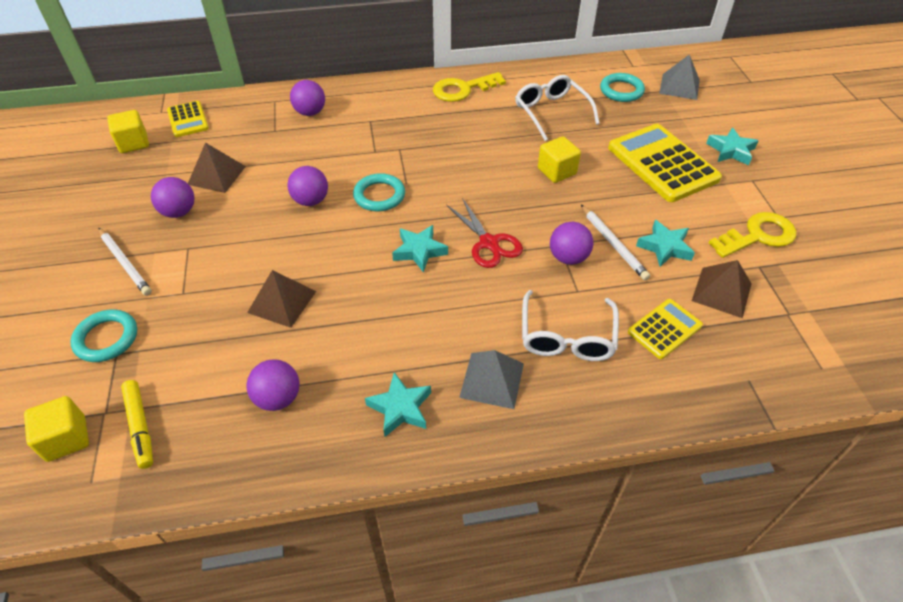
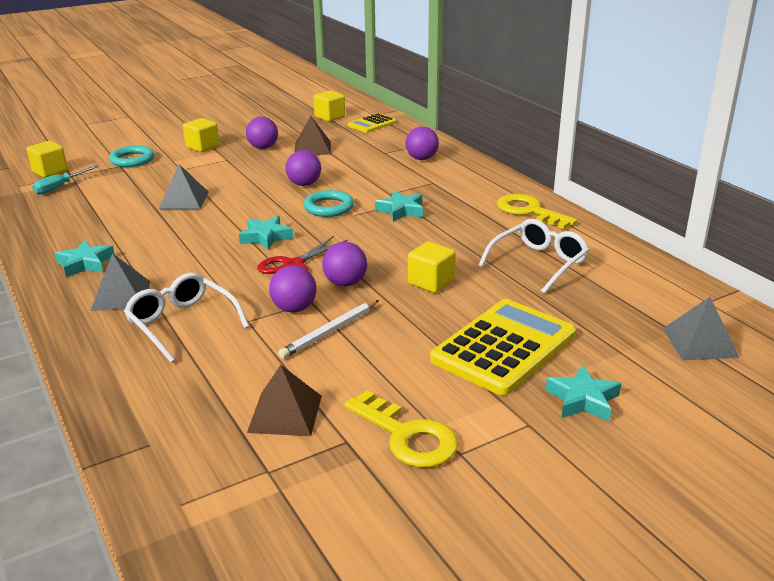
camera: 70 degrees right, 20 degrees down
(125, 263) = (202, 147): white pencil -> yellow cube
(140, 427) = (60, 187): yellow marker -> turquoise screwdriver
(278, 398) = (89, 220): purple ball -> purple ball (345, 283)
(282, 301) = (184, 200): brown pyramid -> grey pyramid
(567, 337) = (182, 323): white glasses -> white glasses turned 60 degrees clockwise
(621, 91) = (635, 300): turquoise ring -> none
(664, 329) = (210, 379): yellow calculator -> none
(665, 247) = (343, 365): turquoise star -> turquoise star (401, 210)

